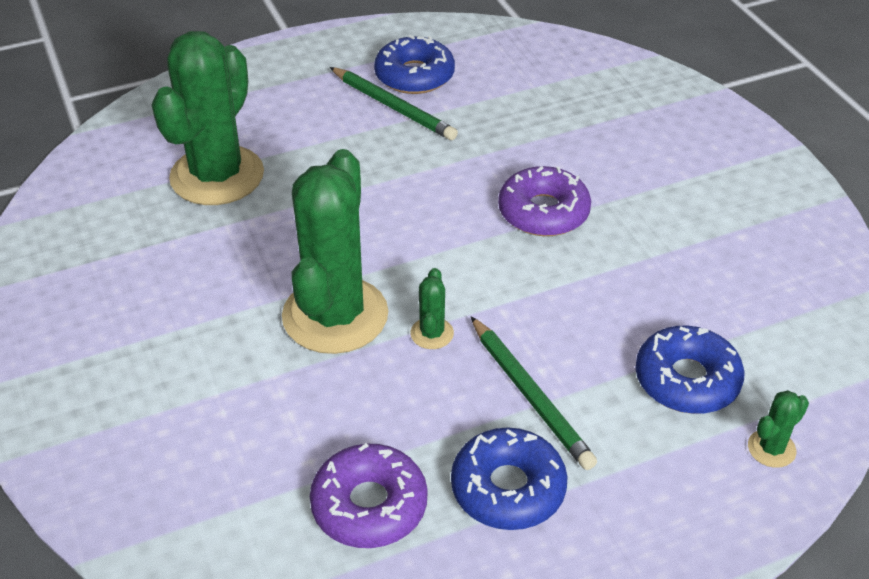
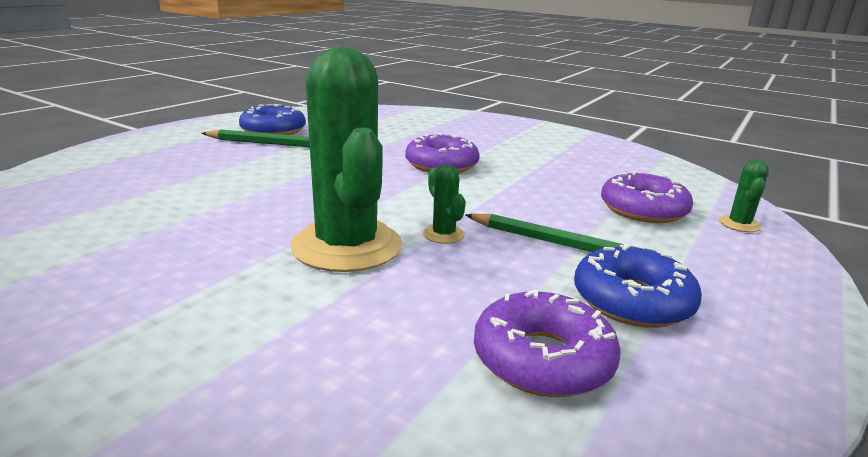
camera: 35 degrees left, 20 degrees down
(217, 176) = (140, 198): green cactus -> none
(687, 380) = (643, 210): blue donut -> purple donut

